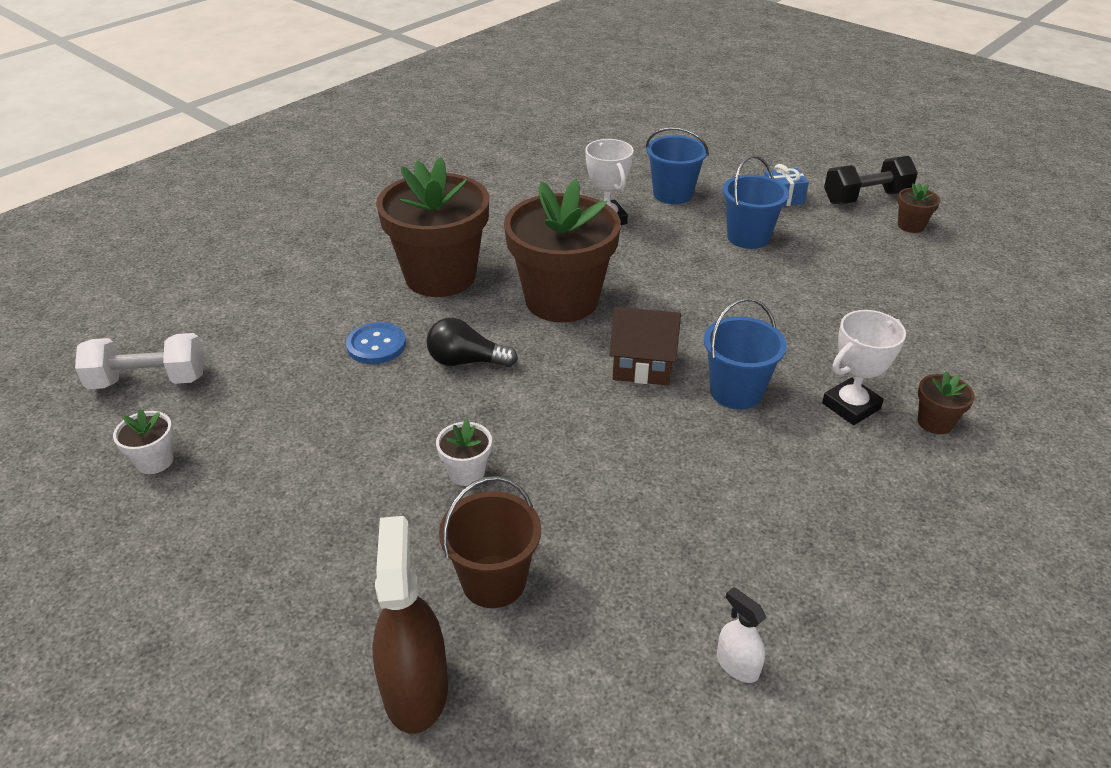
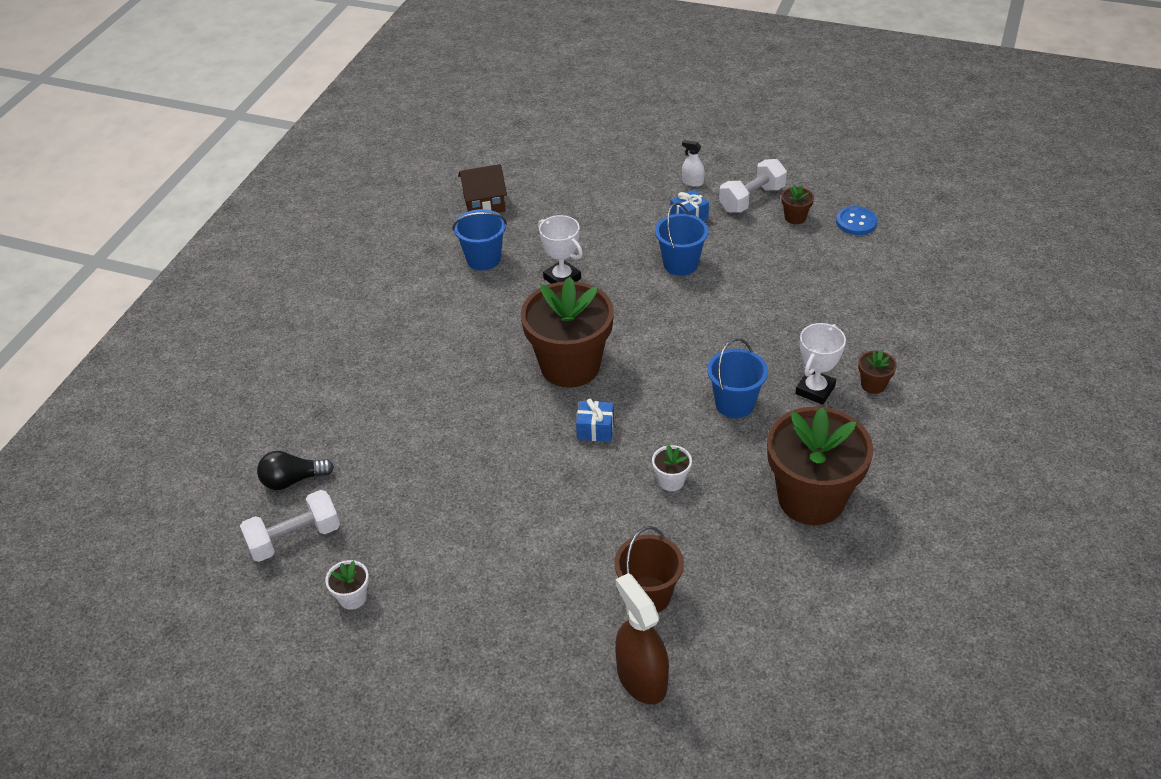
camera: 20 degrees left, 5 degrees up
(376, 345) = (452, 450): blue button -> blue button (856, 222)
(440, 276) = (462, 373): brown flower pot -> brown flower pot (811, 499)
(466, 361) = (530, 441): black light bulb -> black light bulb (293, 480)
(466, 472) = (584, 527): white flower pot -> white flower pot (671, 481)
(549, 370) = (595, 429): none -> blue gift
(643, 365) = (660, 403): brown house -> brown house (484, 204)
(672, 194) = (601, 238): blue bucket -> blue bucket (483, 259)
(737, 665) = (822, 592): white spray bottle -> white spray bottle (692, 182)
(866, 198) = (751, 199): black dumbbell -> white dumbbell

